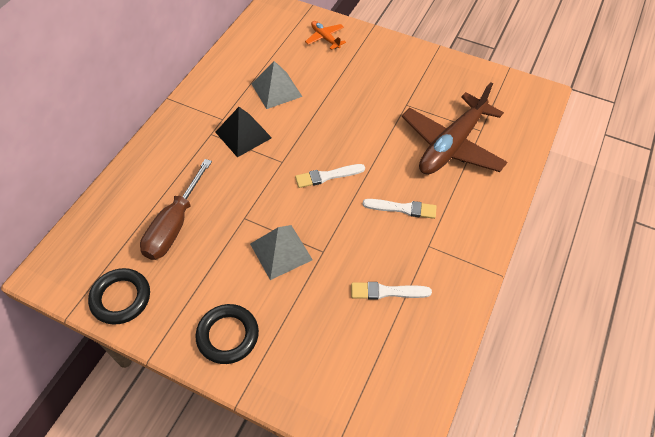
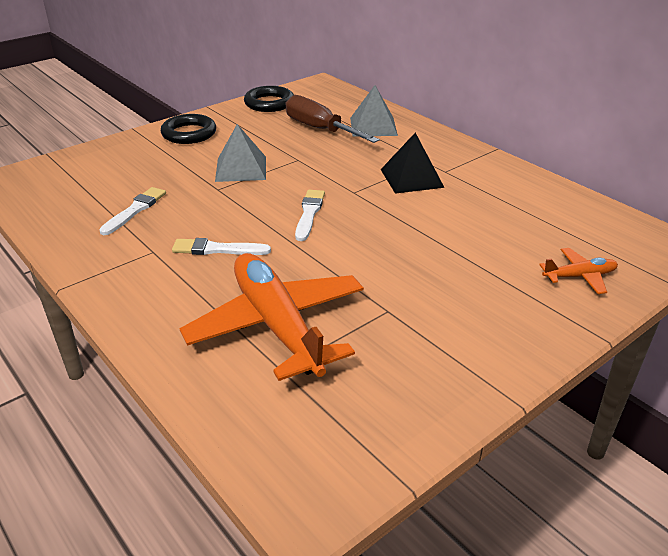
camera: 115 degrees right, 20 degrees down
(276, 90) = (477, 212): grey pyramid -> grey pyramid (373, 126)
(402, 208) = (217, 249): white brush -> white brush turned 60 degrees clockwise
(451, 145) = (277, 325): brown plane -> orange plane

